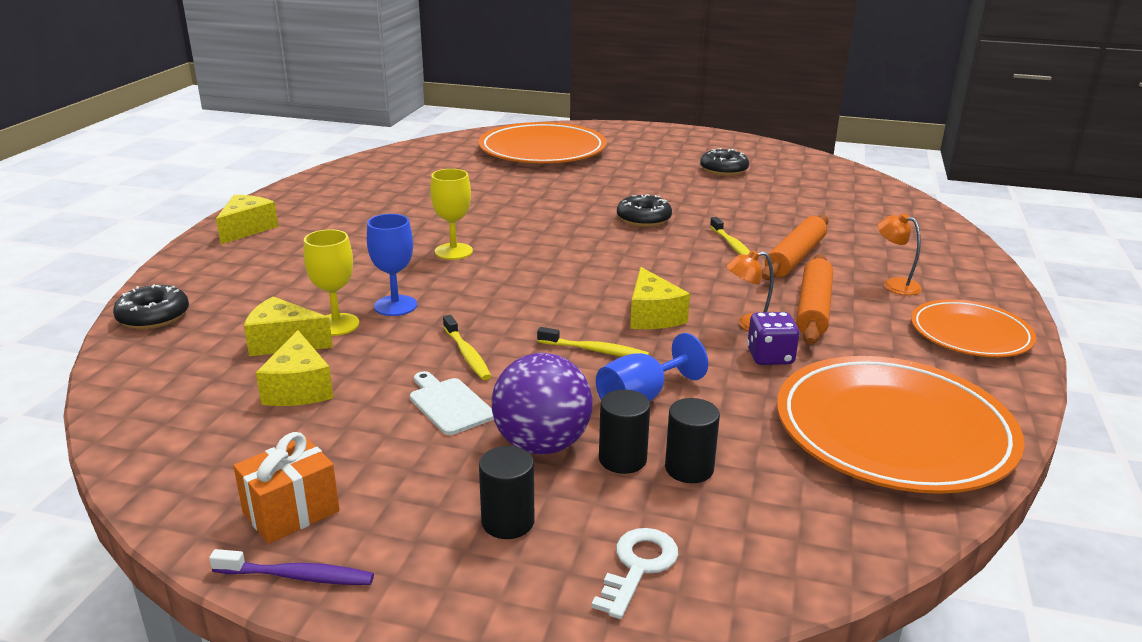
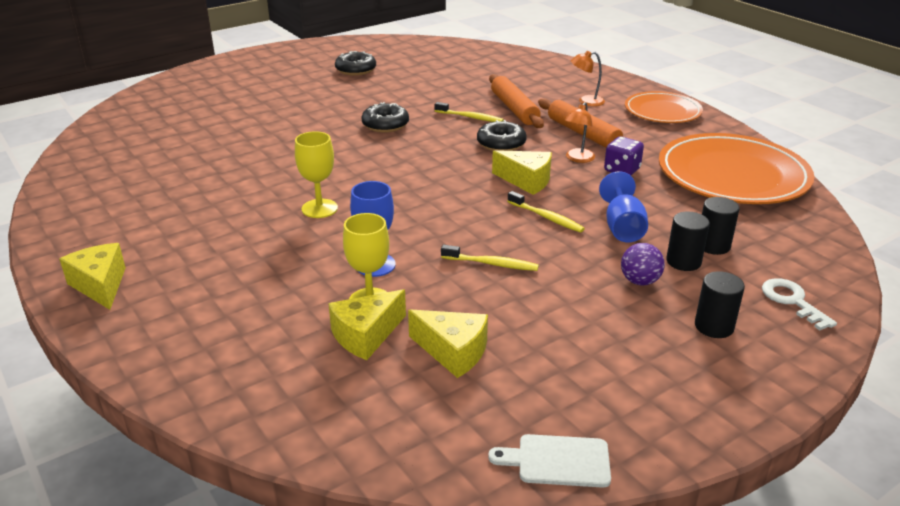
camera: 50 degrees left, 5 degrees up
(153, 316) = (213, 392): black donut -> black donut (501, 143)
(291, 512) = (626, 409): orange gift -> none
(297, 576) = (706, 431): purple toothbrush -> none
(449, 404) = (552, 296): white cutting board -> white cutting board (558, 461)
(542, 150) = (196, 106): orange plate -> none
(542, 444) = (639, 281): purple ball -> purple ball, size x0.56
(595, 350) = (546, 217): yellow toothbrush -> yellow toothbrush turned 75 degrees clockwise

